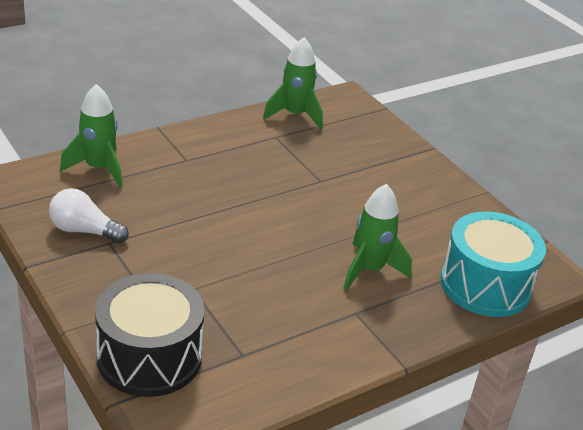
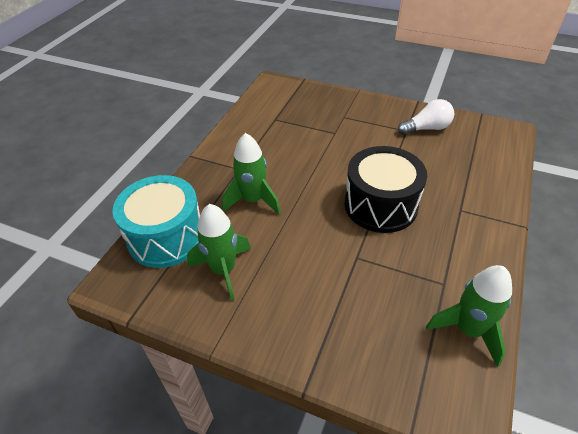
camera: 150 degrees right, 10 degrees up
(98, 168) = (489, 166): green rocket -> green rocket (223, 270)
(149, 357) = (312, 98): black drum -> black drum (380, 205)

